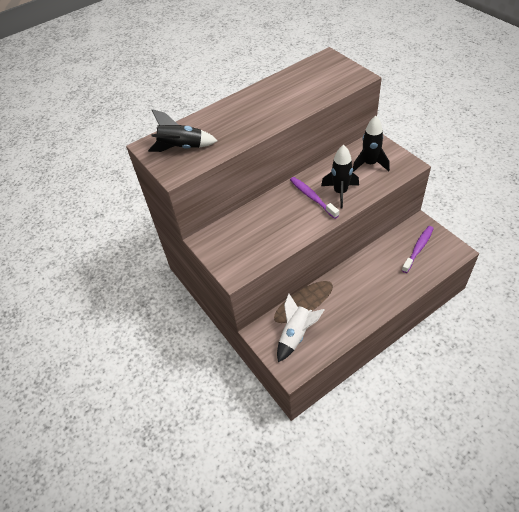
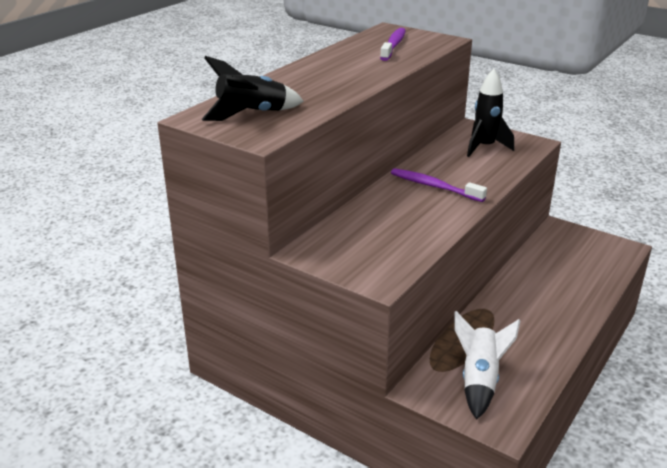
camera: 25 degrees left, 20 degrees down
(340, 192) = (468, 177): black rocket -> none
(418, 248) = (576, 253): purple toothbrush -> purple toothbrush (393, 45)

